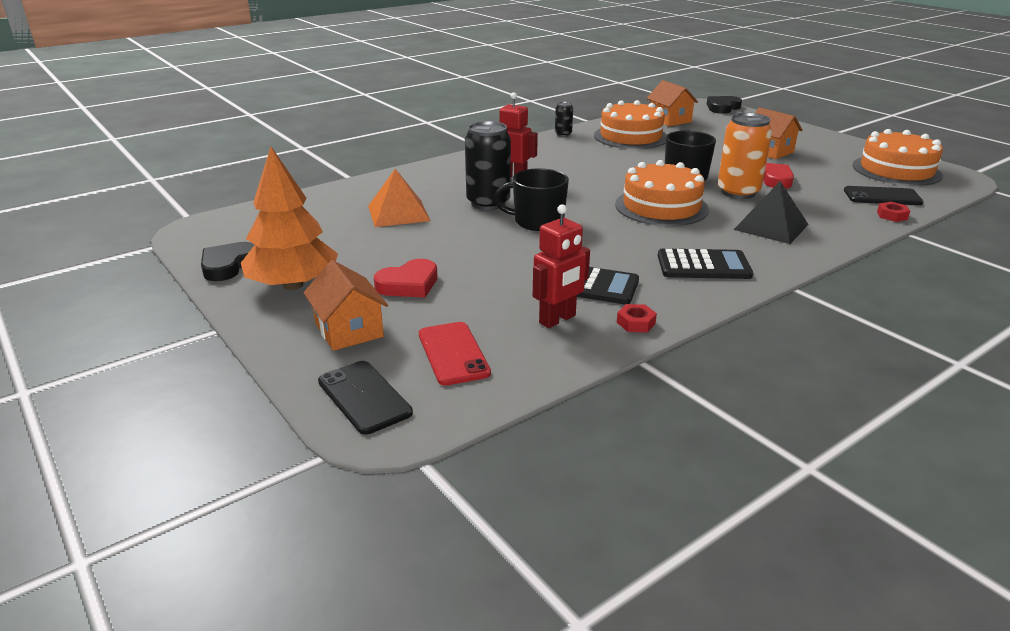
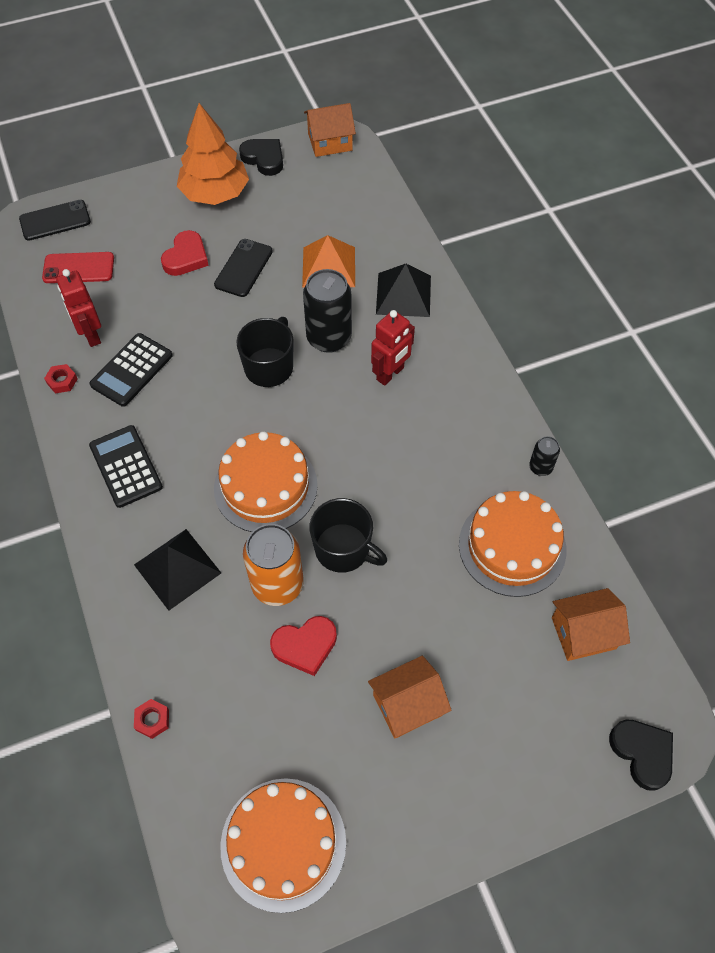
camera: 105 degrees right, 30 degrees up
(349, 330) = (135, 219): orange house -> orange house (330, 142)
(408, 284) = (186, 257): red heart -> red heart turned 135 degrees counterclockwise
(422, 182) = (403, 294): none -> black pyramid
(703, 265) = (125, 466): black calculator -> black calculator turned 135 degrees clockwise
(882, 196) = (206, 750): black phone -> black phone (244, 268)

